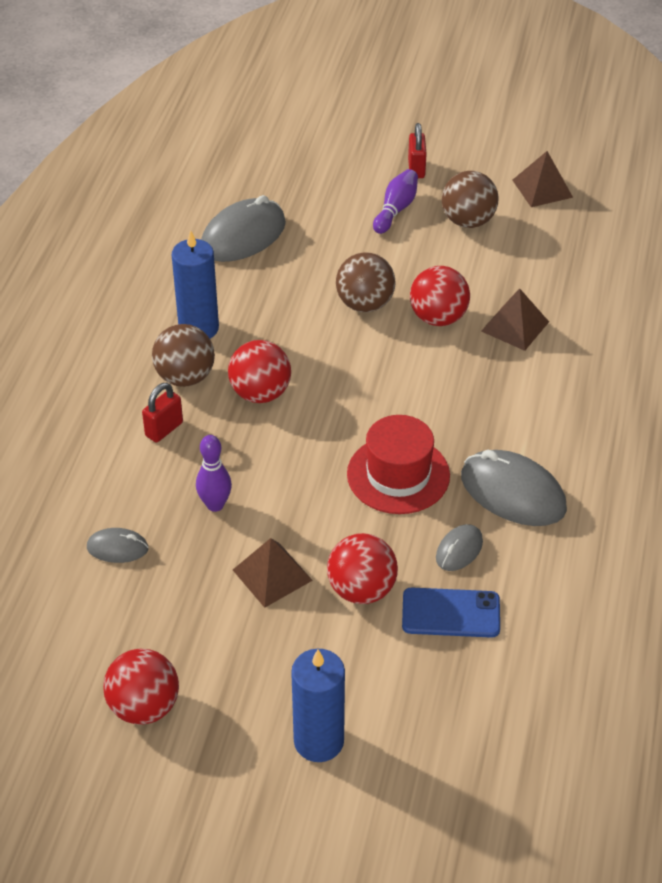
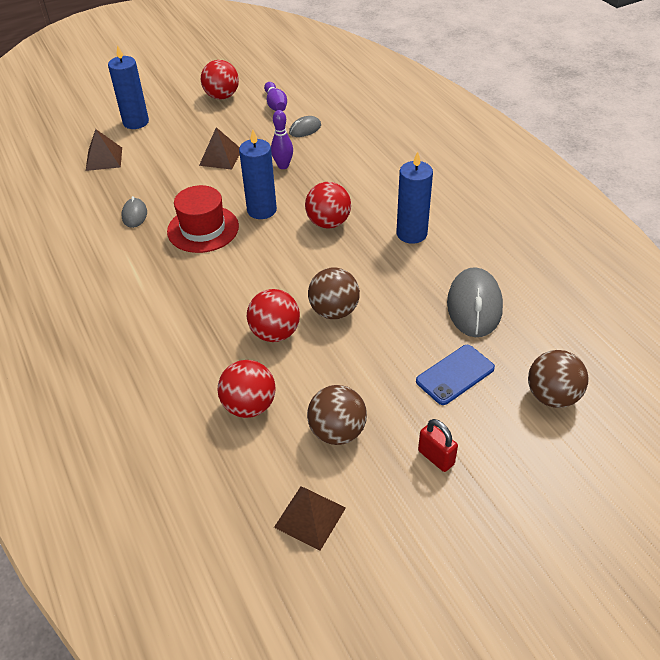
camera: 140 degrees right, 0 degrees up
(164, 429) = (354, 179): red padlock -> none
(185, 377) = (380, 206): brown ball -> brown ball (552, 396)
(310, 456) = (261, 210): none -> blue candle
(362, 590) = (170, 174): red ball -> red ball (249, 406)
(396, 209) = (403, 402): purple bowling pin -> purple bowling pin (275, 105)
(451, 613) = (115, 189): blue phone -> blue phone (455, 375)
(512, 493) = (127, 257): grey mouse -> none
(515, 326) = (215, 361): brown pyramid -> brown pyramid (104, 159)

